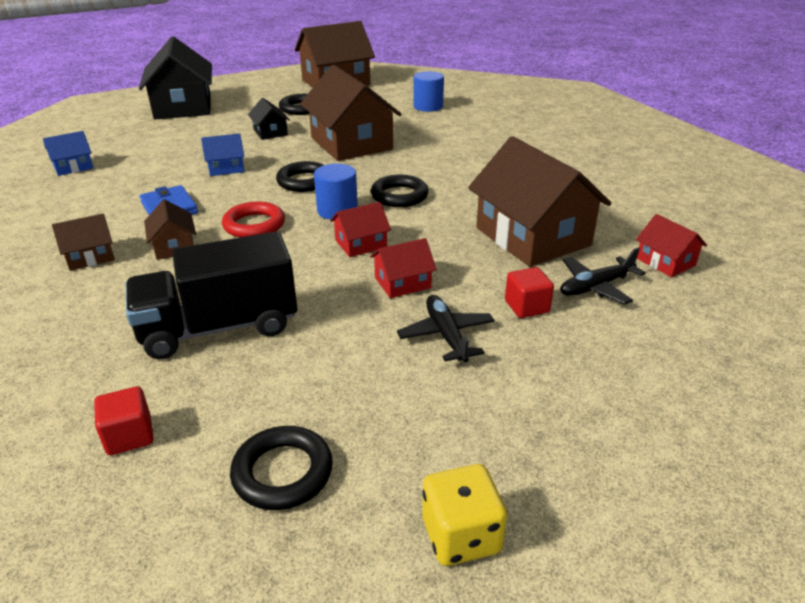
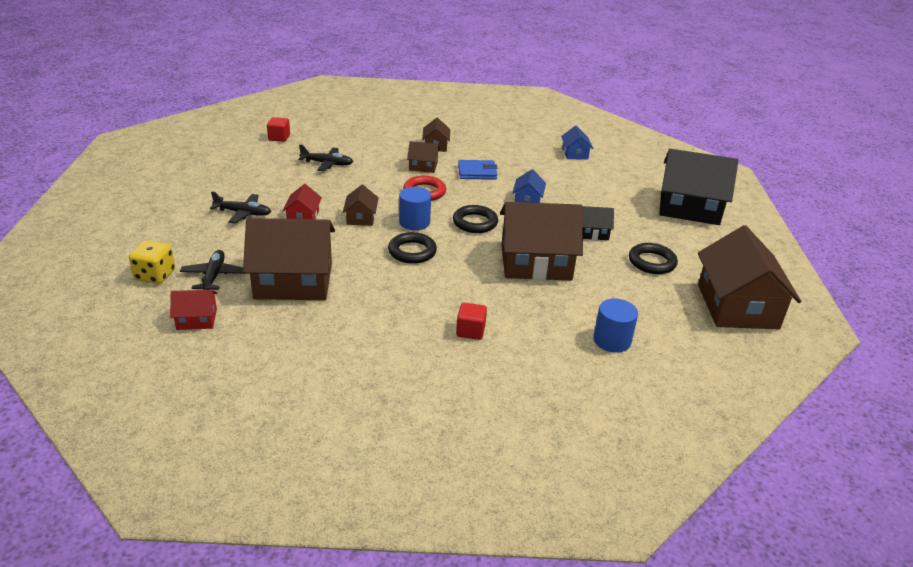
camera: 115 degrees right, 0 degrees up
(219, 327) = (327, 164): black truck -> black plane
(282, 472) = (219, 158): black ring -> none
(361, 244) = (361, 218): red house -> brown house
(461, 535) = (144, 178): yellow dice -> yellow dice (155, 275)
(526, 307) = (231, 244): red cube -> red cube (470, 331)

